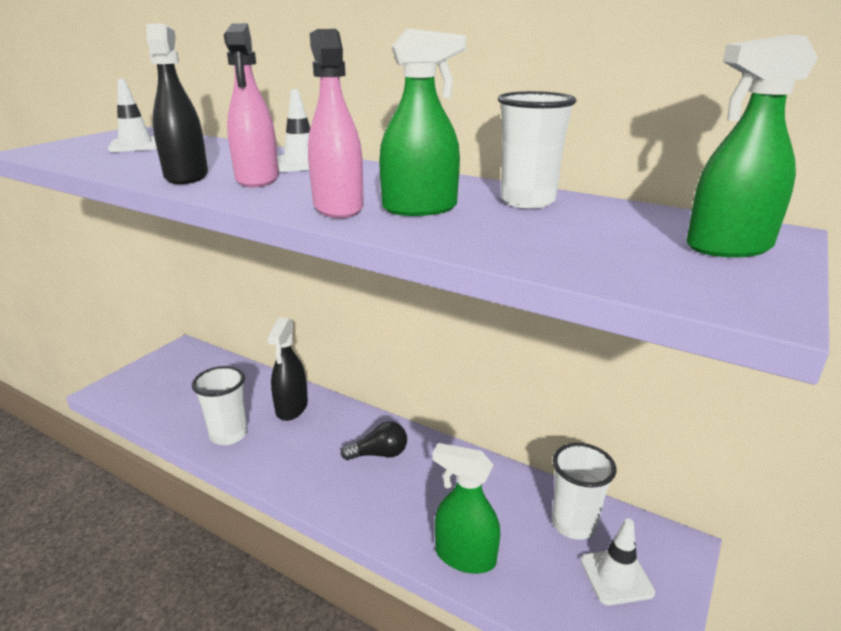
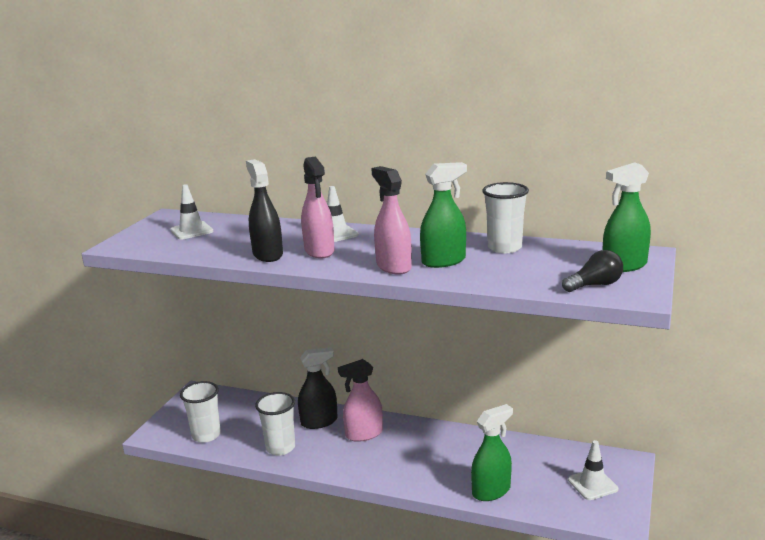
camera: 10 degrees left, 5 degrees down
(291, 408) = (319, 422): black spray bottle -> black spray bottle turned 105 degrees counterclockwise
(335, 434) = (364, 434): none -> pink spray bottle
(379, 454) = (404, 442): black light bulb -> black light bulb (595, 285)
(465, 556) = (491, 491): green spray bottle -> green spray bottle turned 135 degrees clockwise
(573, 524) = (557, 461): white cup -> white cup (206, 435)

